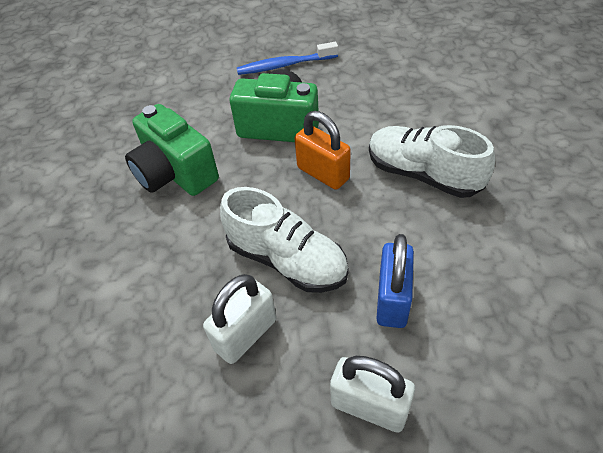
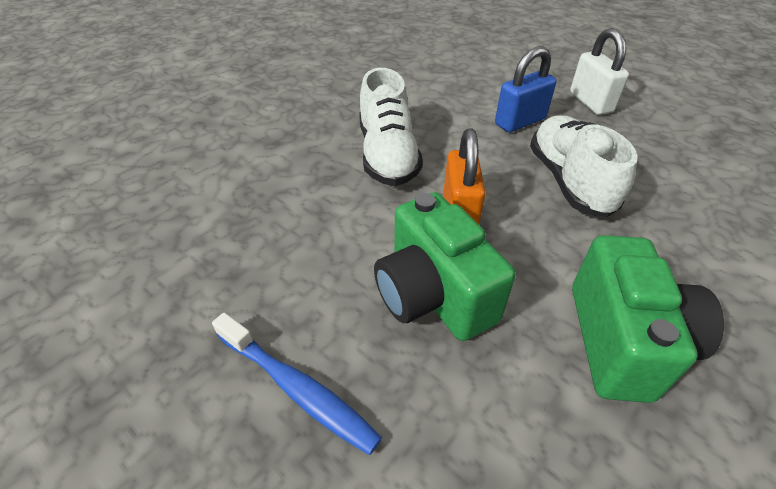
camera: 135 degrees left, 5 degrees down
(246, 334) = (644, 165): white padlock -> none

